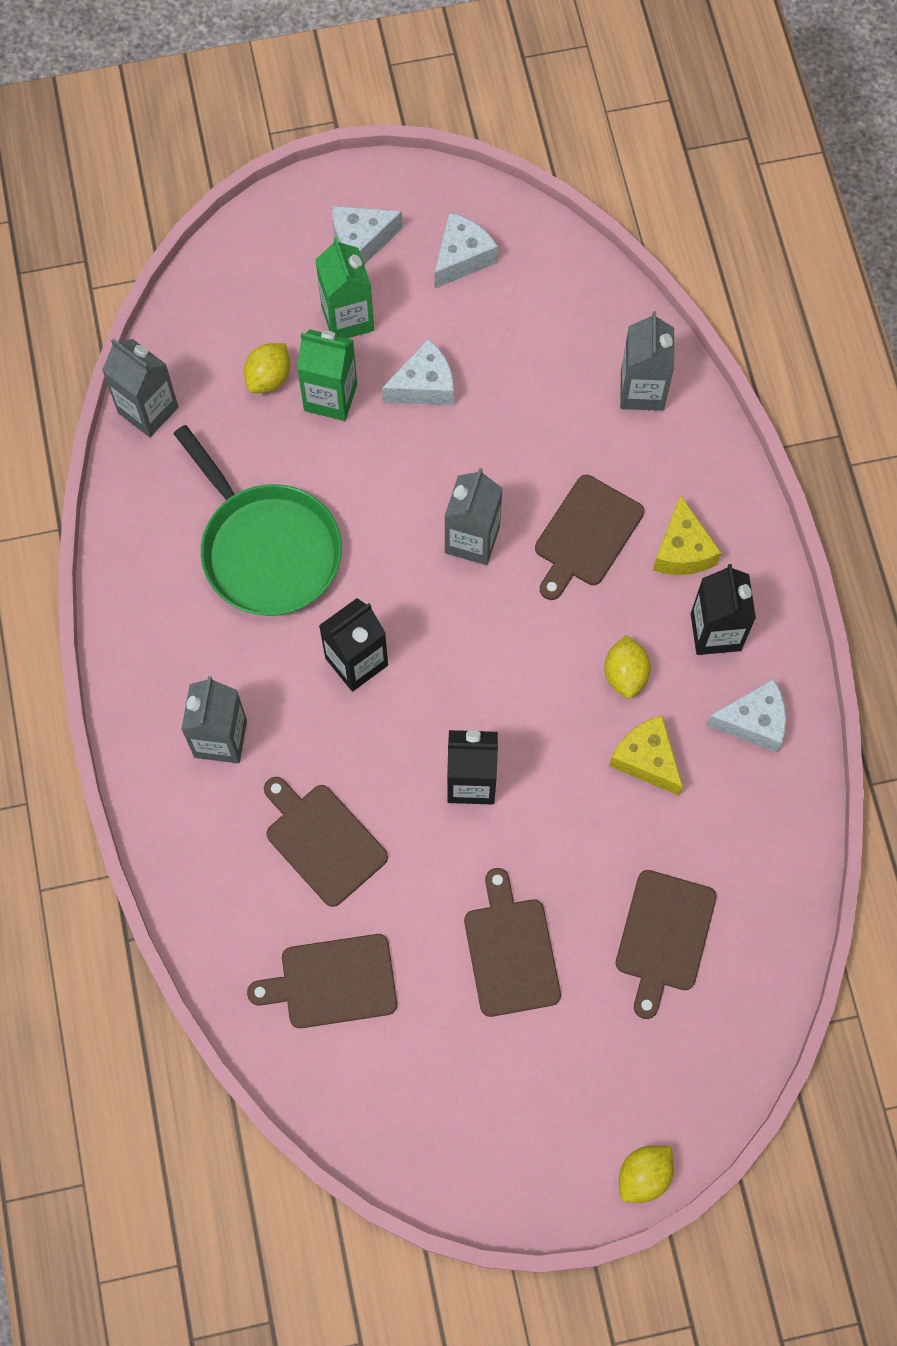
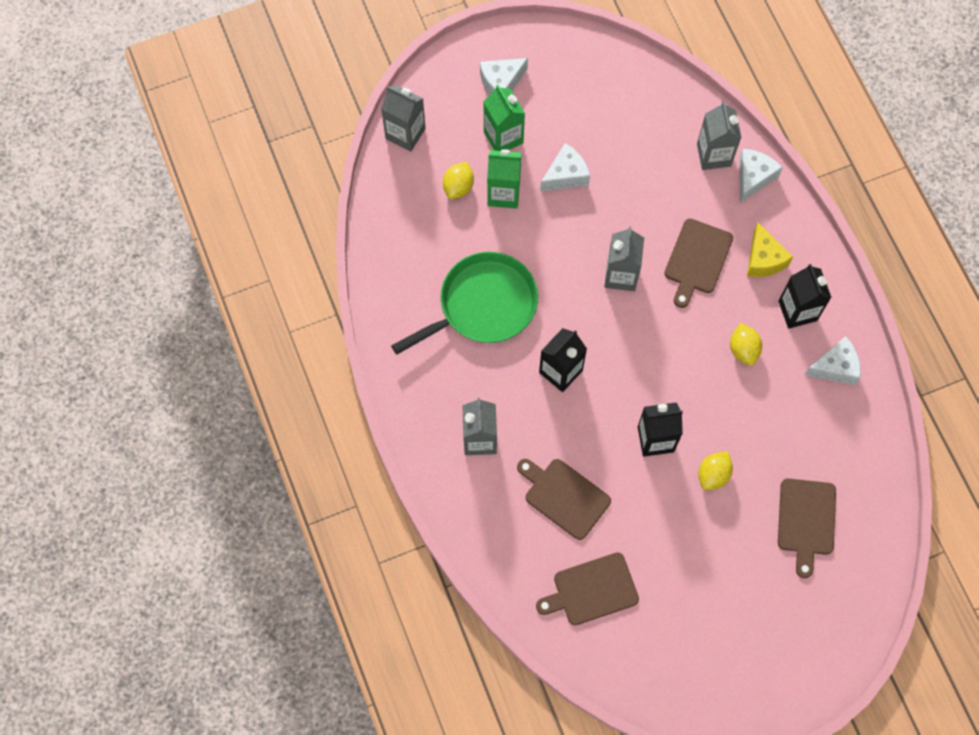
camera: 10 degrees left, 0 degrees up
(148, 410) = (380, 222): grey carton -> grey carton (405, 133)
(267, 549) = (483, 305): green pan -> green pan turned 75 degrees counterclockwise
(462, 258) = (572, 83): white cheese -> white cheese (753, 178)
(510, 951) = (706, 549): brown cutting board -> none
(644, 1175) = (826, 682): yellow lemon -> yellow lemon (713, 475)
(646, 759) = (769, 404): yellow cheese -> none

